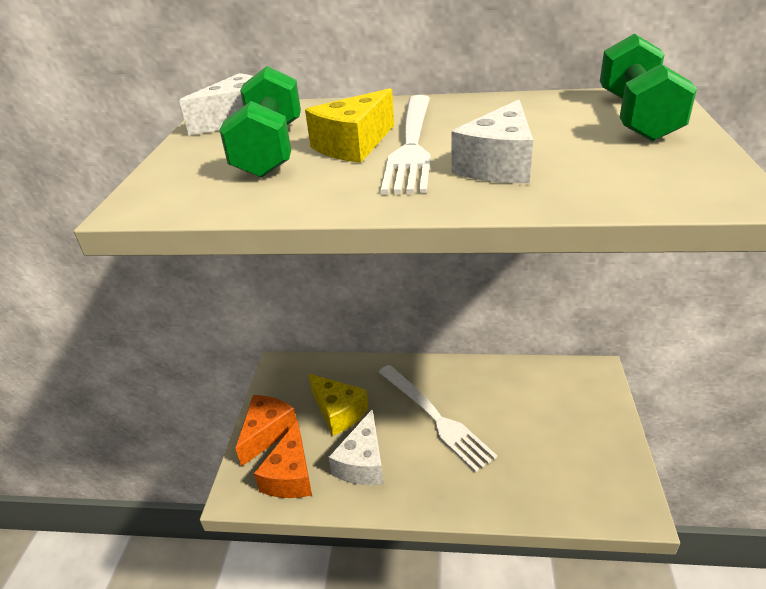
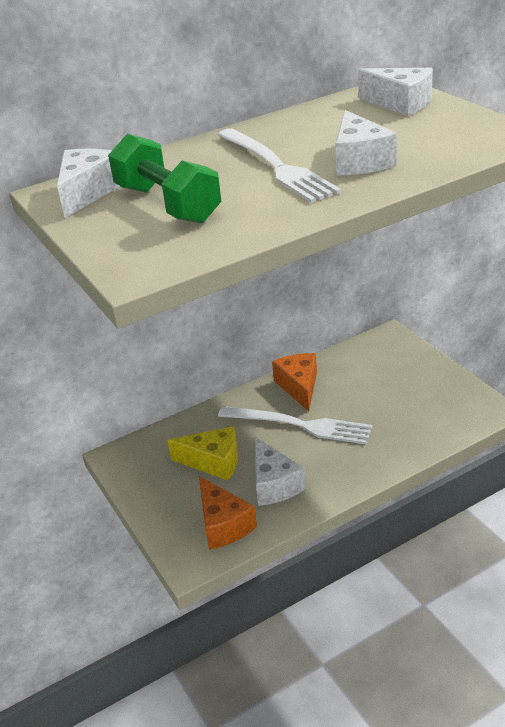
camera: 35 degrees left, 0 degrees up
(267, 433) = (166, 509): orange cheese -> orange cheese (299, 387)
(353, 145) = (231, 180): yellow cheese -> none
(636, 116) = (400, 104): green dumbbell -> white cheese

